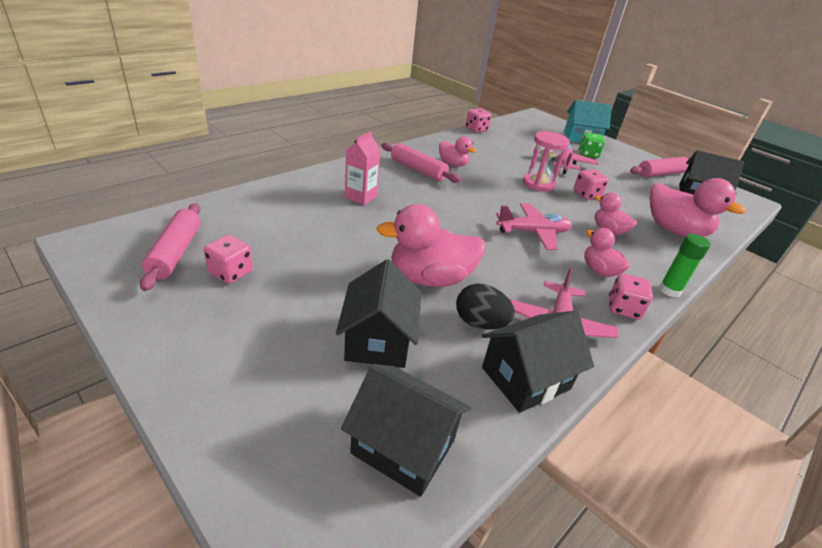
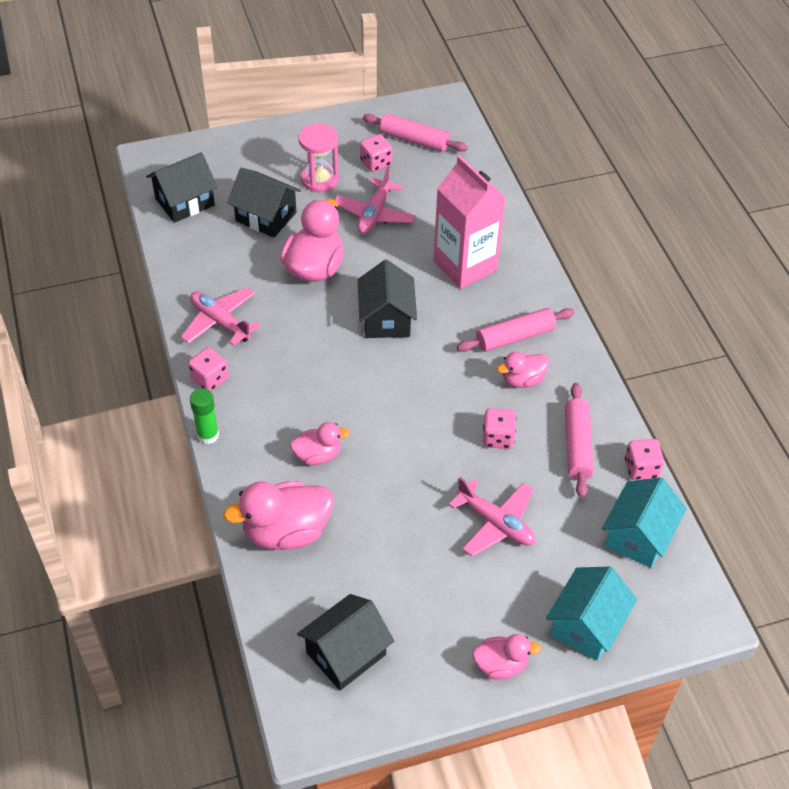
camera: 120 degrees right, 15 degrees up
(361, 197) = (465, 266): pink carton -> pink carton, size x1.82
(480, 323) = (250, 275): black egg -> none
(517, 129) = (638, 536): none -> turquoise house
(525, 378) = (189, 275): black house -> black house (386, 319)
(533, 232) = (345, 379): pink plane -> pink plane (374, 214)
(538, 184) = (444, 449): pink hourglass -> pink hourglass (320, 179)
(586, 194) = (400, 490): pink dice -> pink dice (497, 438)
(588, 154) = (518, 586): green dice -> none
(599, 270) = (262, 396): pink duck -> pink duck (500, 665)
(661, 174) = (424, 655): pink rolling pin -> pink rolling pin (577, 445)

